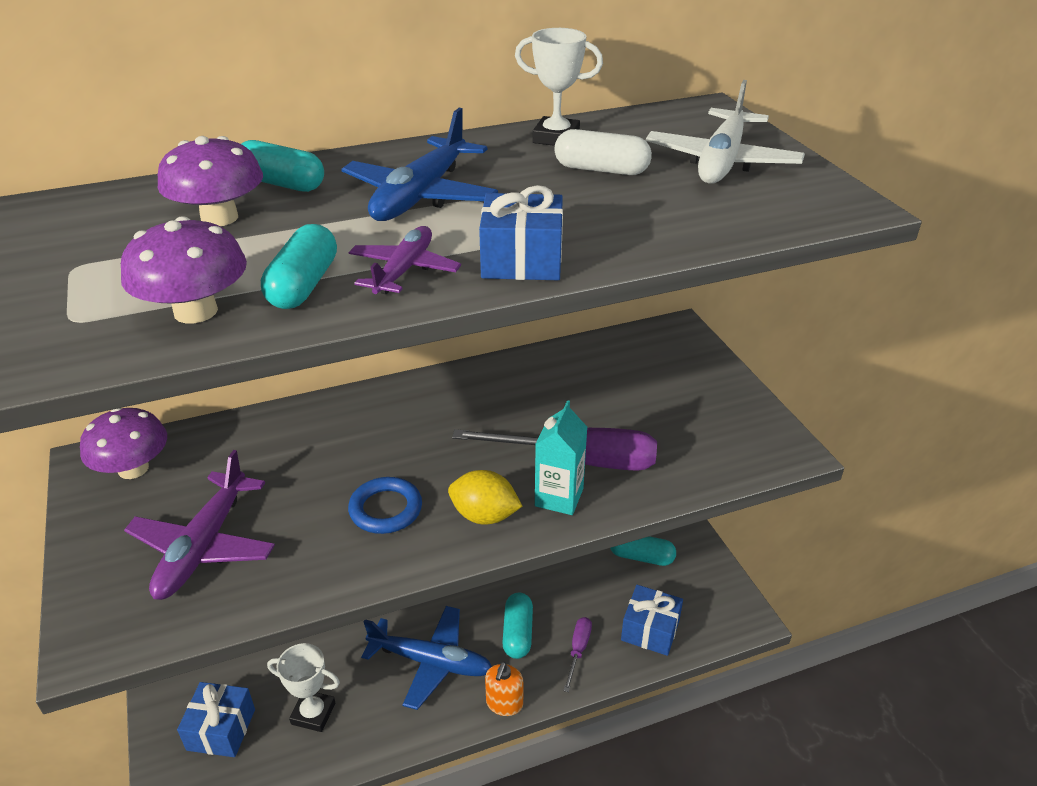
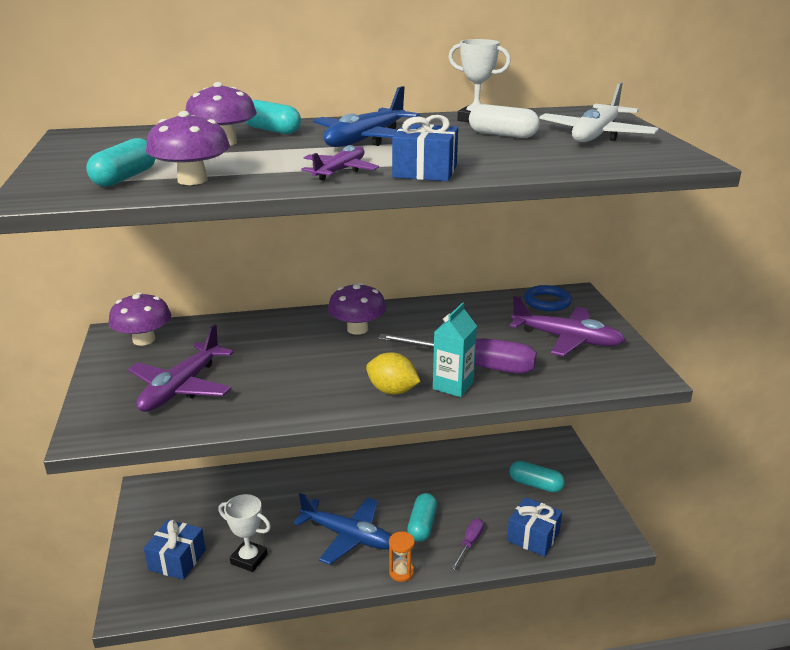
camera: 10 degrees right, 10 degrees down
(303, 285) = (268, 173): turquoise capsule -> turquoise capsule (125, 178)
(386, 509) = (318, 380): blue ring -> blue ring (547, 302)
(418, 417) = (357, 329): none -> purple mushroom
(504, 703) = (401, 572): orange soap dispenser -> orange hourglass
(682, 404) = (566, 339): none -> purple plane

